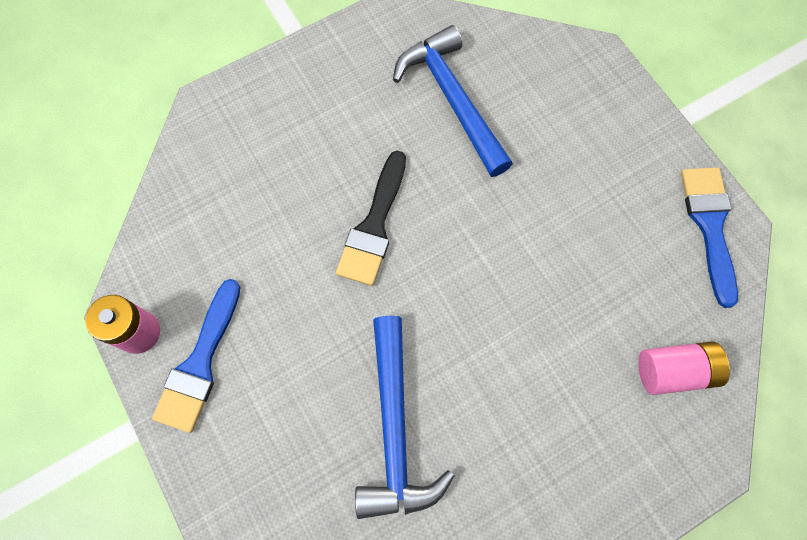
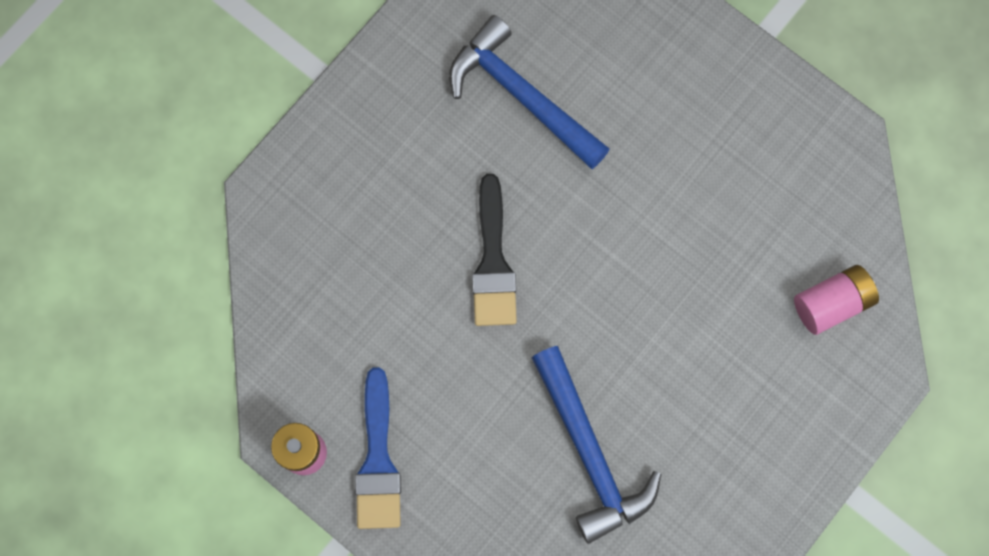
camera: 20 degrees left, 5 degrees up
(709, 225) = (824, 144): blue brush -> none

